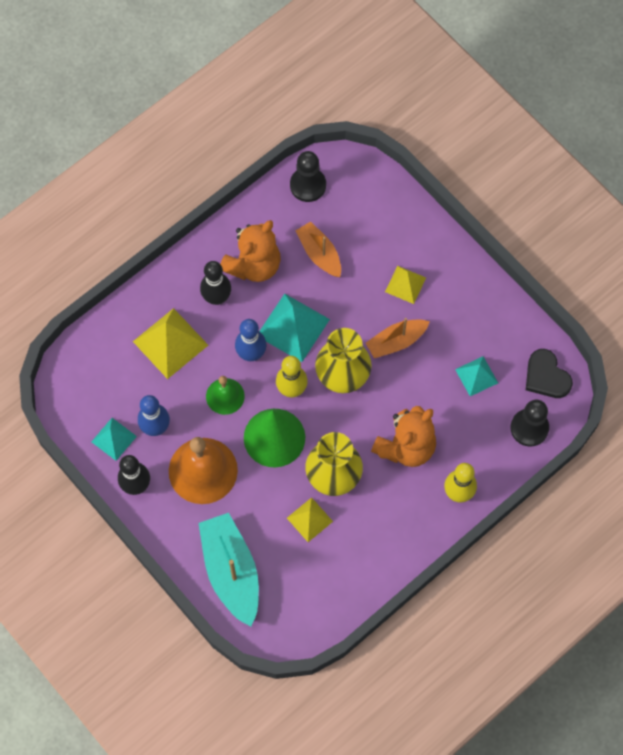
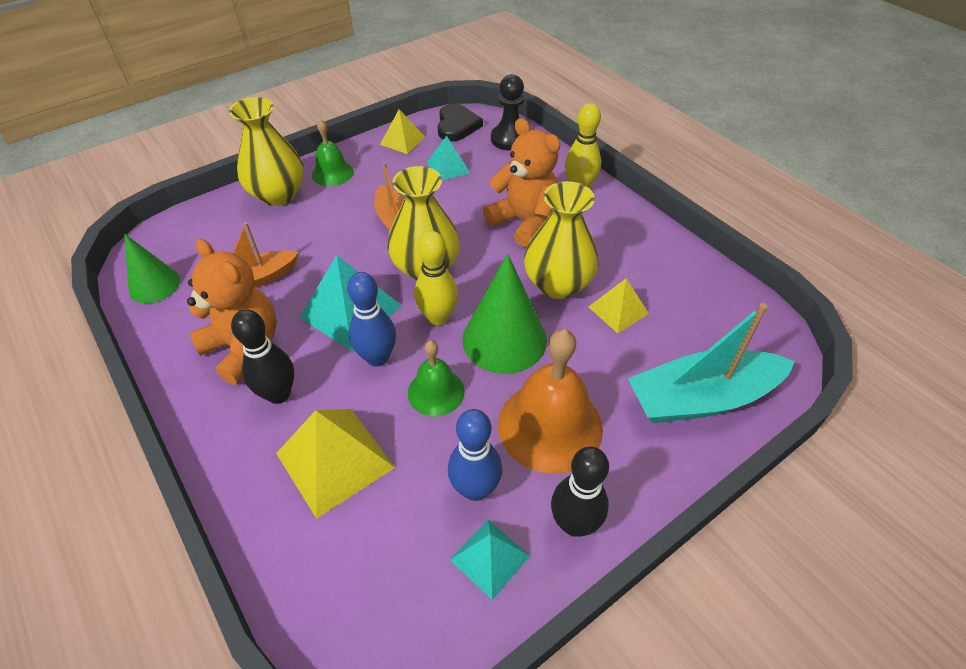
camera: 85 degrees left, 20 degrees down
(308, 185) = (154, 285): black pawn -> green cone
(405, 284) = (326, 210): yellow pyramid -> yellow pyramid (402, 140)
(421, 242) = (278, 195): none -> yellow vase
(457, 278) = (332, 173): none -> green bell
(546, 376) = (457, 126): black heart -> black heart turned 60 degrees counterclockwise

